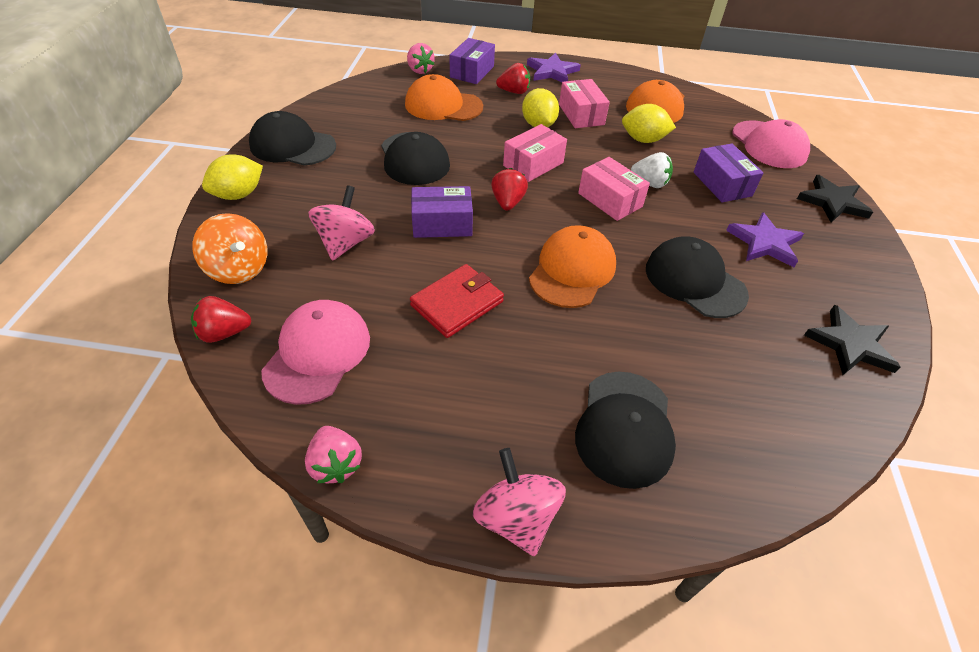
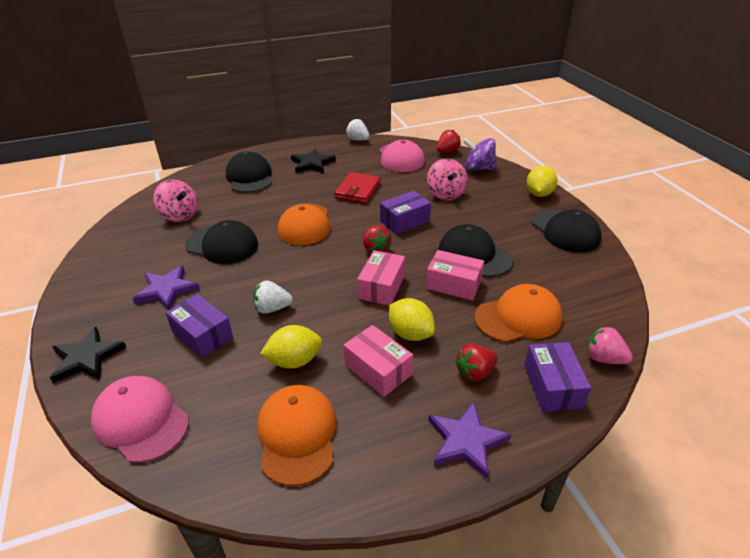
camera: 155 degrees right, 10 degrees down
(239, 269) = (478, 168): orange spinning top -> purple spinning top
(292, 146) = (565, 231): black cap -> black cap turned 75 degrees clockwise
(336, 464) = (358, 140): pink strawberry -> white strawberry
(516, 517) = (283, 148): pink spinning top -> pink spinning top (180, 215)
(610, 200) = (301, 279): pink box -> pink box (453, 284)
(850, 344) = (120, 243): black star -> black star (312, 164)

